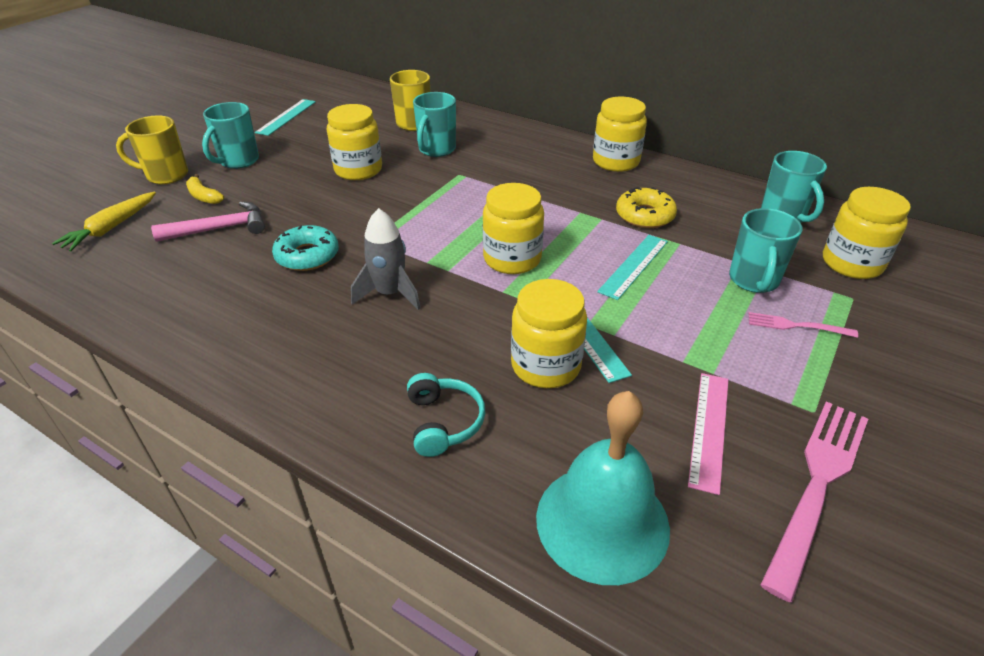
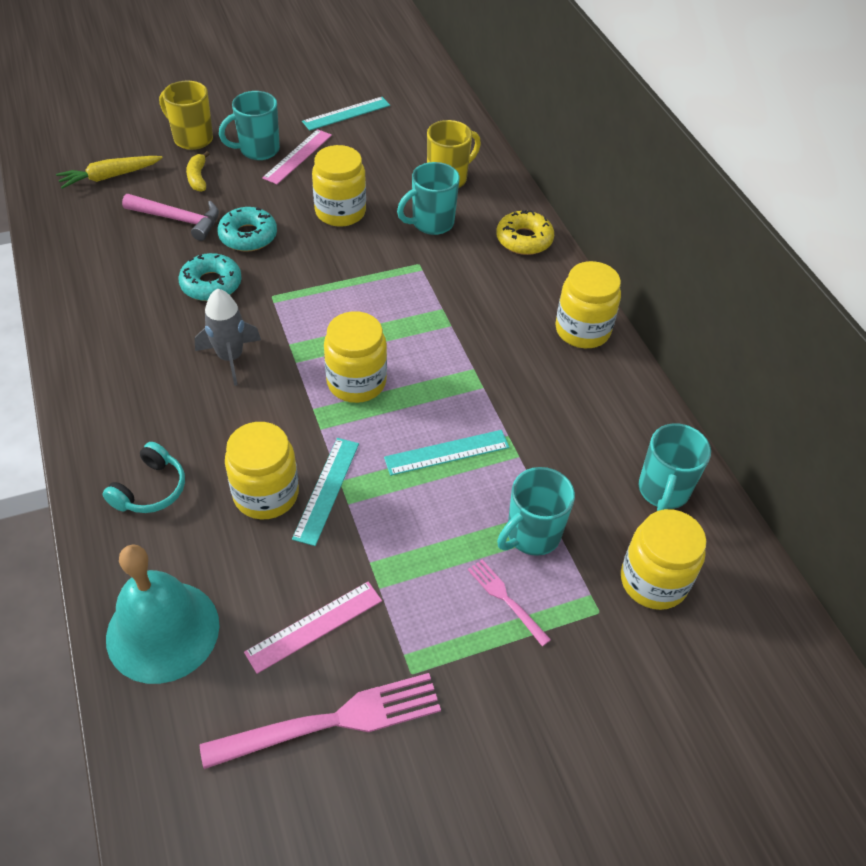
camera: 35 degrees right, 10 degrees up
(278, 153) = (297, 156): none -> pink ruler
(300, 213) = (248, 236): none -> turquoise donut
(644, 215) = (527, 407): yellow donut -> yellow donut (524, 239)

